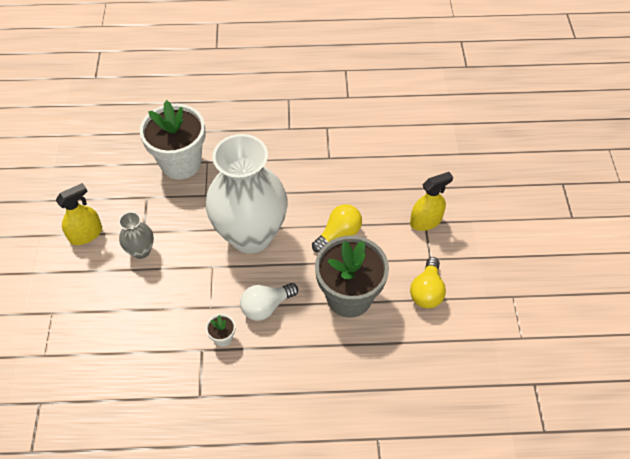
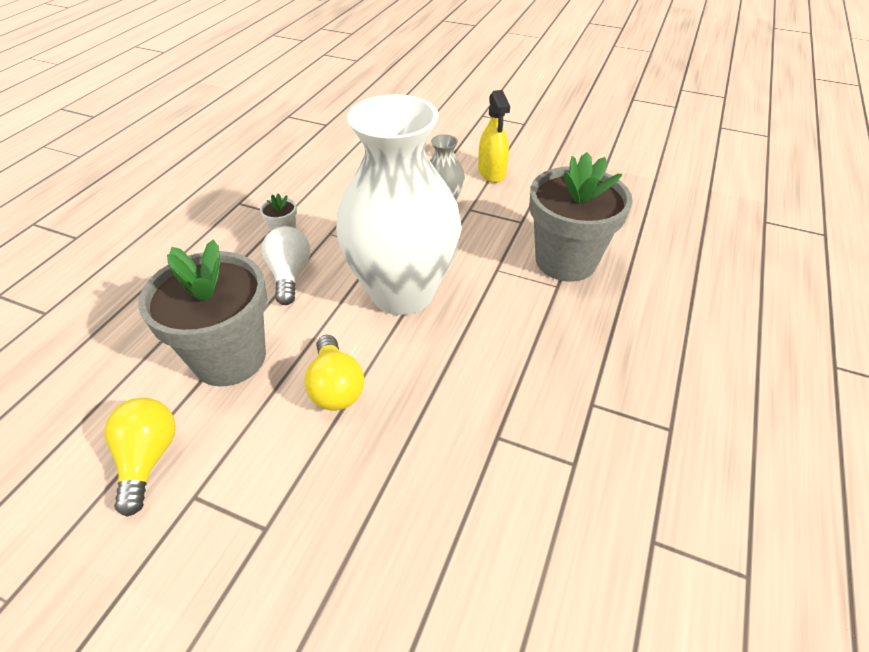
camera: 115 degrees right, 10 degrees down
(181, 163) = (565, 261): white flower pot -> grey flower pot
(425, 221) = (266, 531): yellow spray bottle -> none
(427, 291) = (148, 459): yellow light bulb -> yellow light bulb turned 45 degrees clockwise

